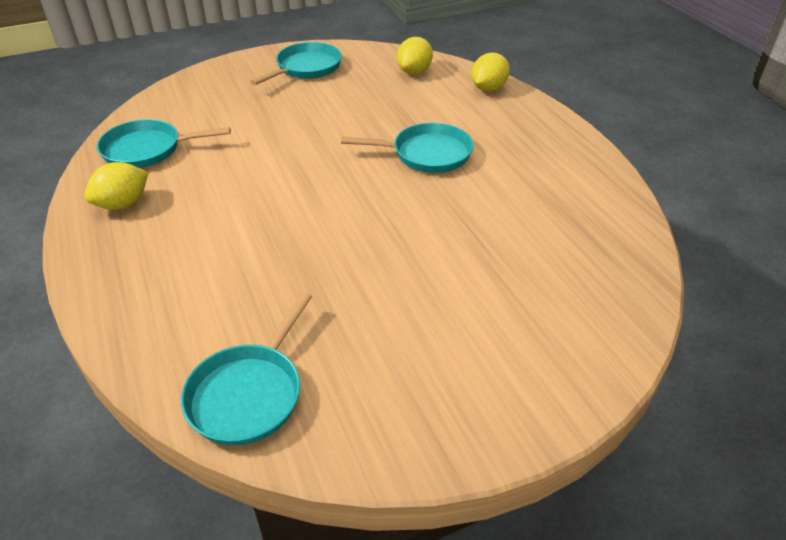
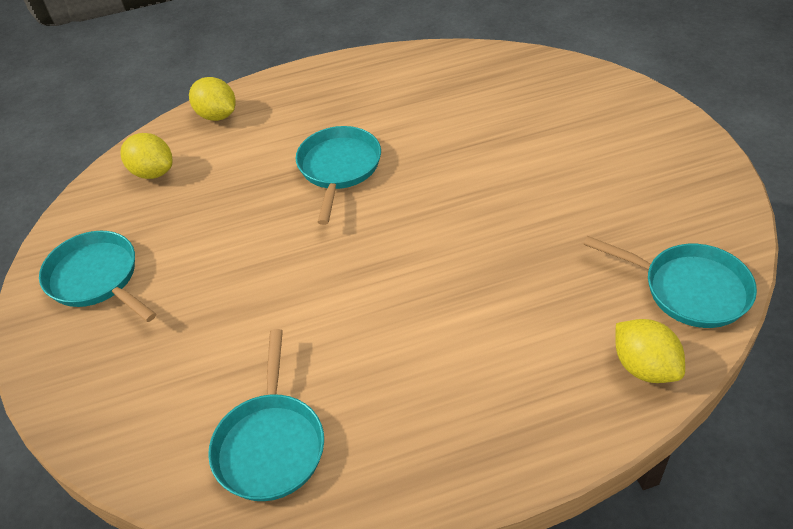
camera: 80 degrees left, 5 degrees up
(123, 204) = (399, 449): yellow lemon -> yellow lemon (644, 367)

